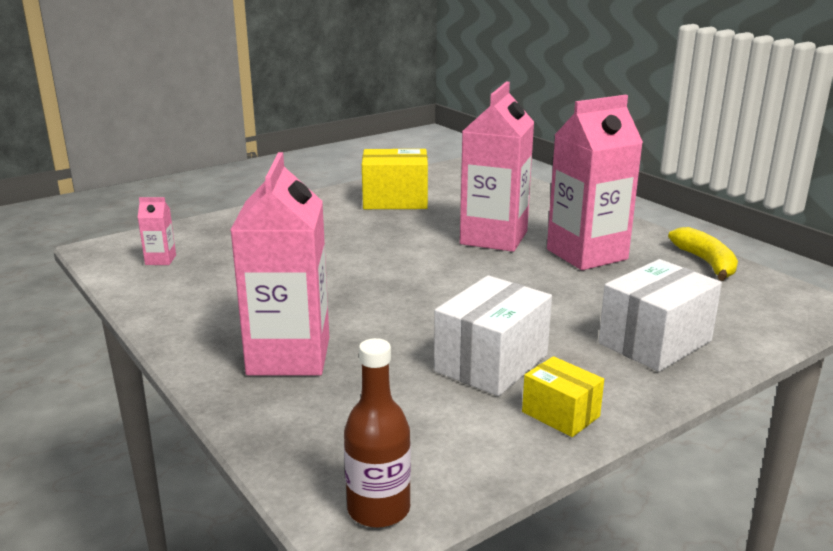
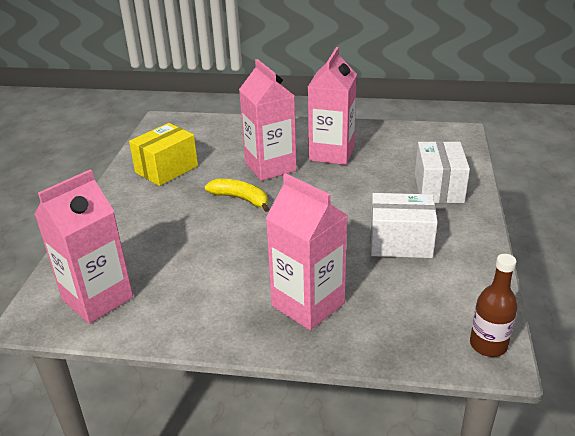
camera: 45 degrees left, 10 degrees up
(160, 260) = (97, 299): pink carton -> pink carton, size x2.40
(491, 363) = (400, 242): white box -> white box turned 75 degrees counterclockwise
(560, 414) = (467, 249): yellow box -> none
(706, 262) = (387, 131): yellow banana -> yellow banana (240, 199)

